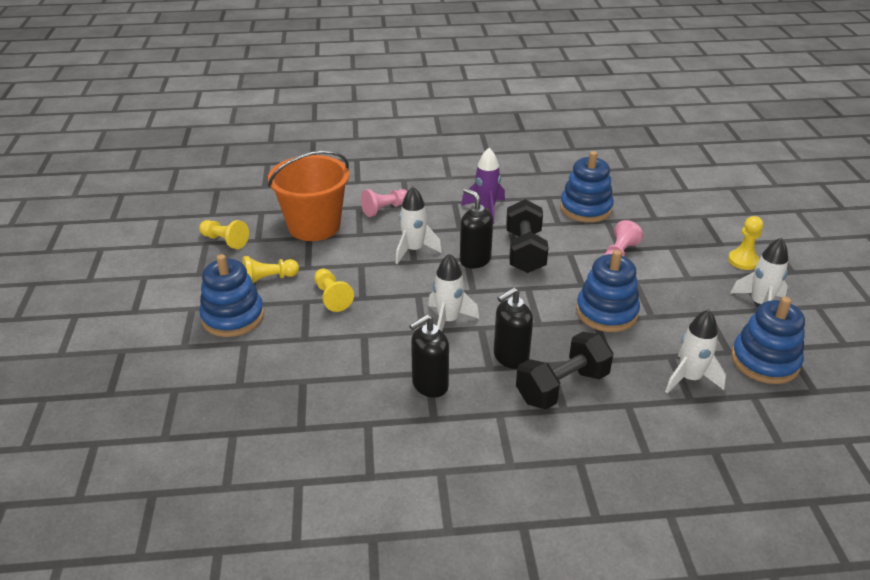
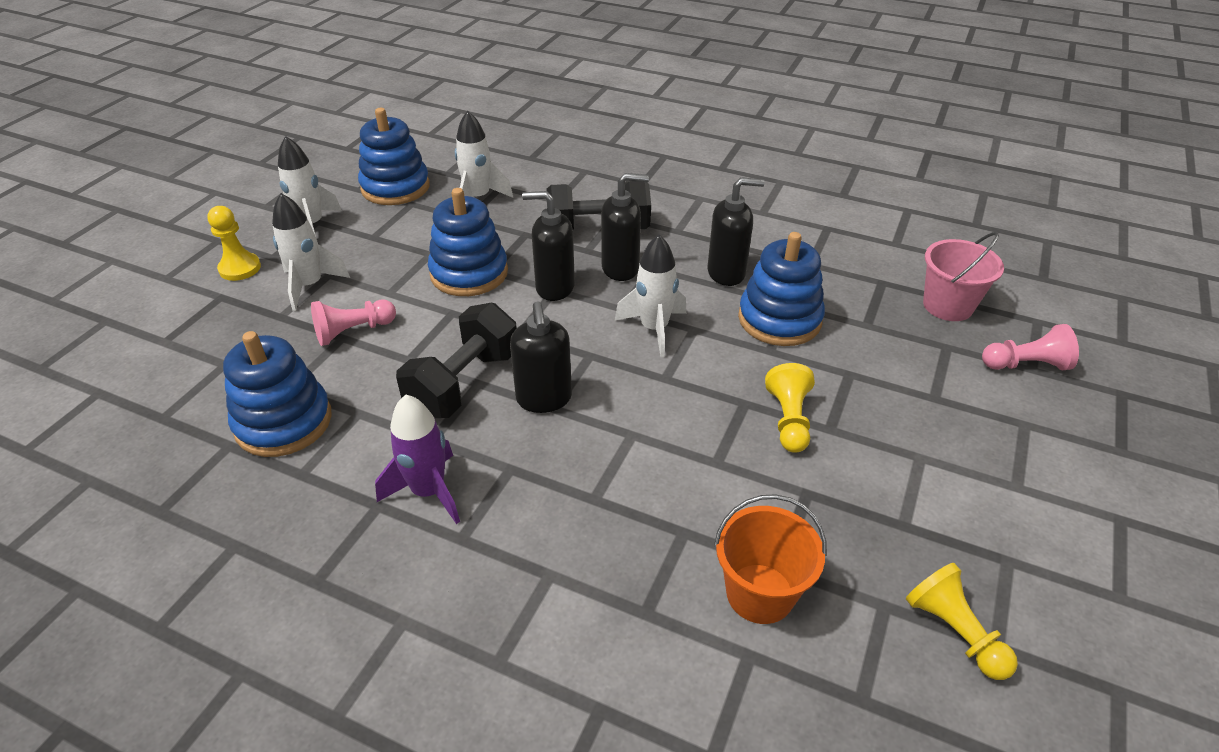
camera: 150 degrees left, 5 degrees up
(233, 317) = (948, 443): blue stacking toy -> blue stacking toy (779, 319)
(241, 423) = (947, 305): none -> pink bucket
(268, 279) = (880, 493): yellow pawn -> none
(314, 226) = (760, 593): orange bucket -> orange bucket, size x0.61
(385, 209) = (600, 578): pink pawn -> pink pawn (1025, 365)
(414, 250) = (617, 454): white rocket -> white rocket (310, 286)
(540, 324) = (554, 287): none -> black soap dispenser

